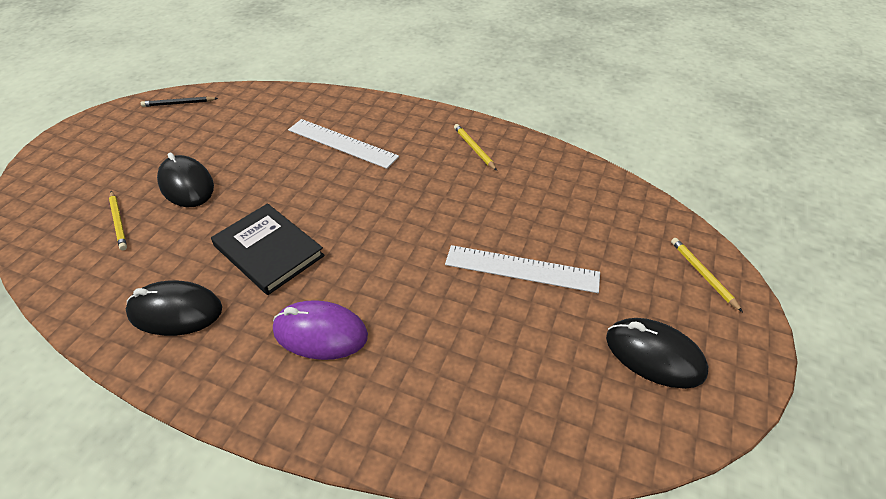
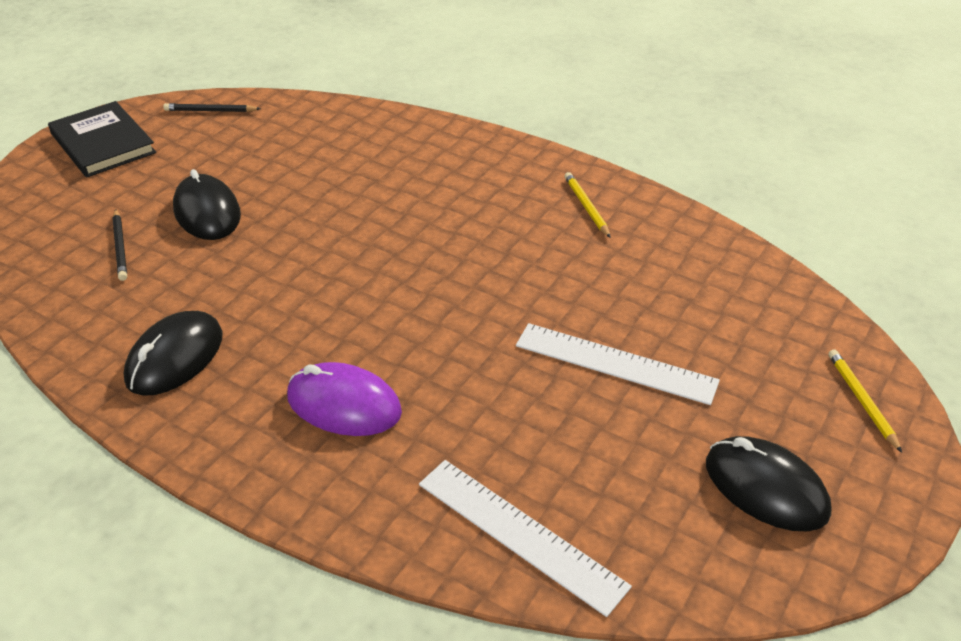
camera: 10 degrees right, 5 degrees down
(118, 222) = (120, 247): yellow pencil -> black pencil
(175, 311) = (175, 358): black mouse -> black mouse turned 75 degrees counterclockwise
(269, 251) = (296, 302): black book -> black book (103, 143)
(342, 143) = (411, 181): white ruler -> white ruler (520, 533)

